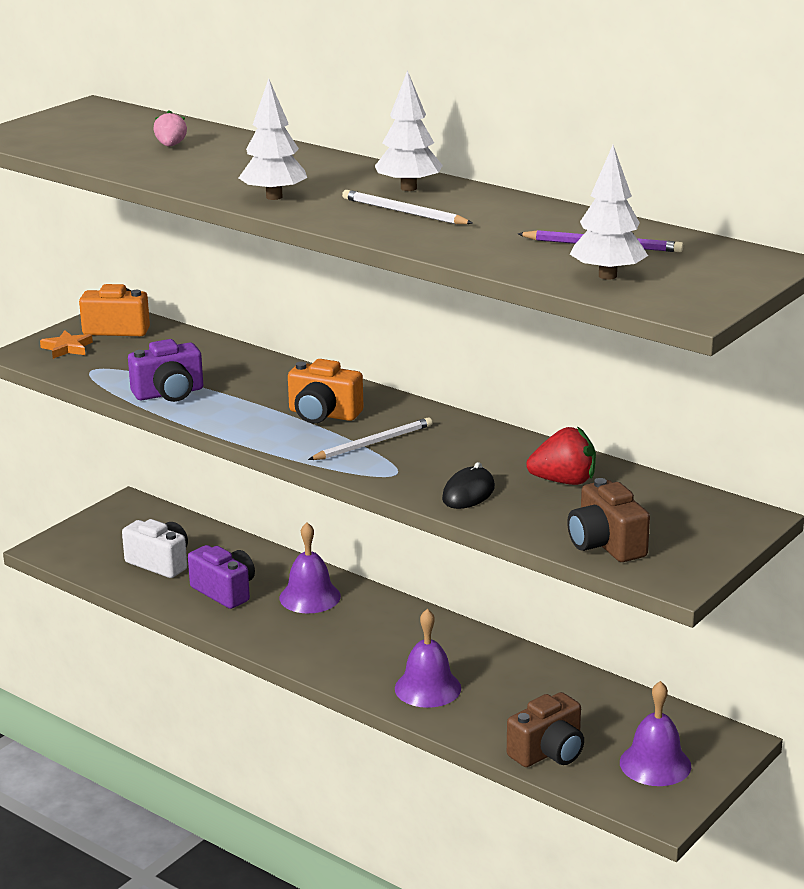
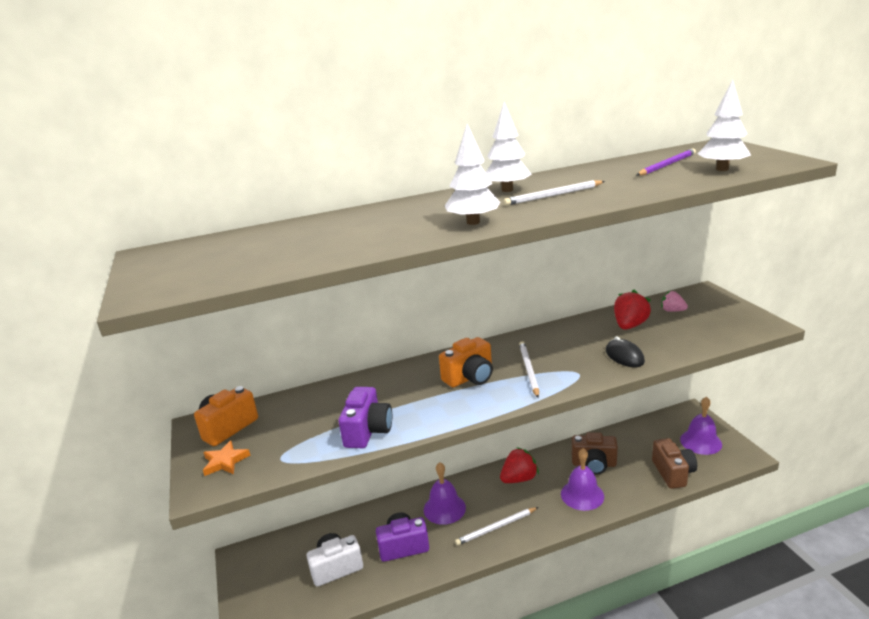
camera: 55 degrees left, 0 degrees up
(170, 146) = (301, 239): pink strawberry -> pink strawberry (672, 311)
(308, 642) = (496, 528): none -> white pencil
(415, 632) = (519, 479): none -> red strawberry
(605, 544) = (716, 333): brown camera -> brown camera (594, 464)

